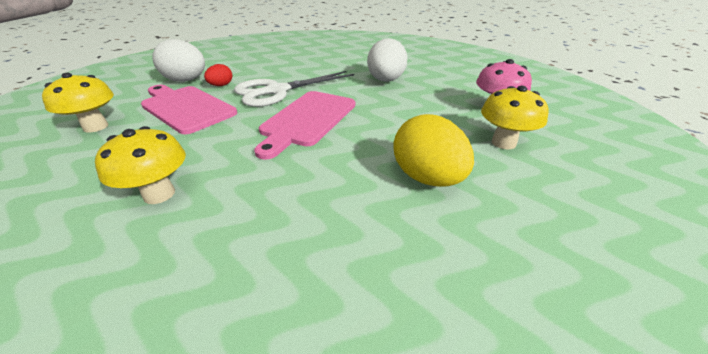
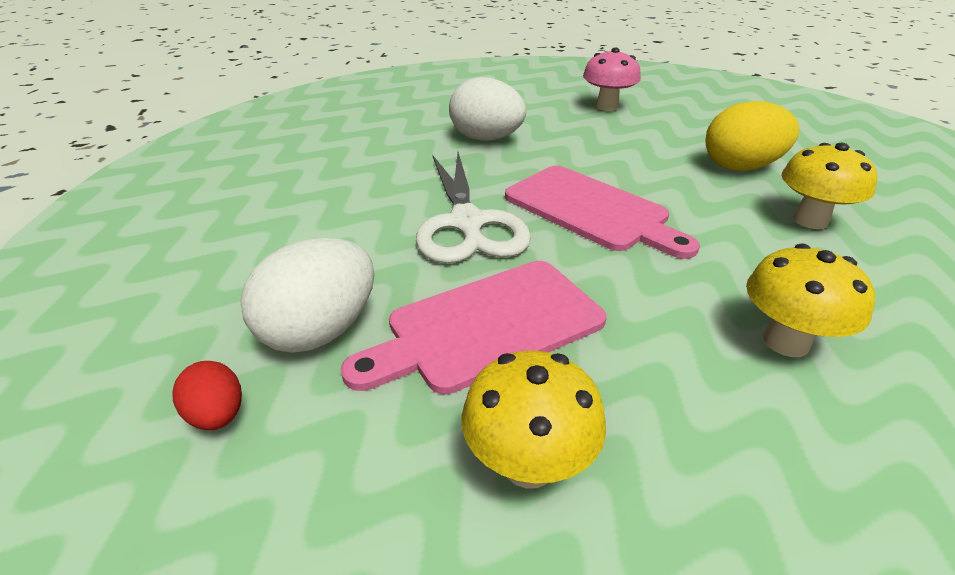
camera: 70 degrees left, 0 degrees up
(221, 85) = (393, 281): red egg -> red egg (217, 415)
(503, 143) = (678, 122): yellow mushroom -> yellow mushroom (810, 220)

